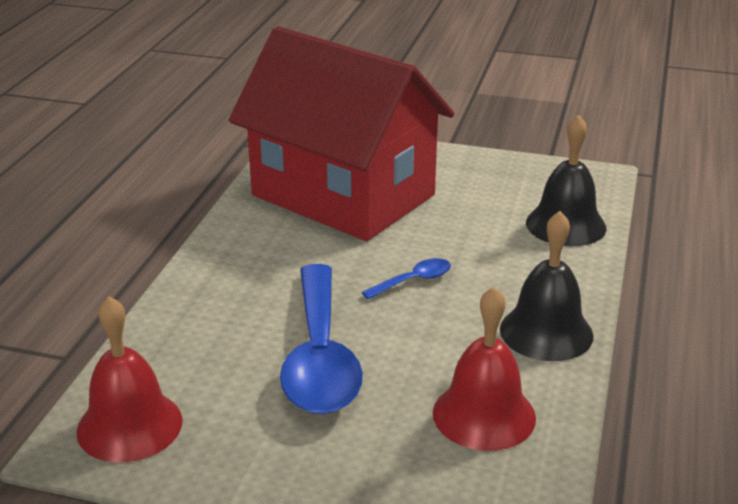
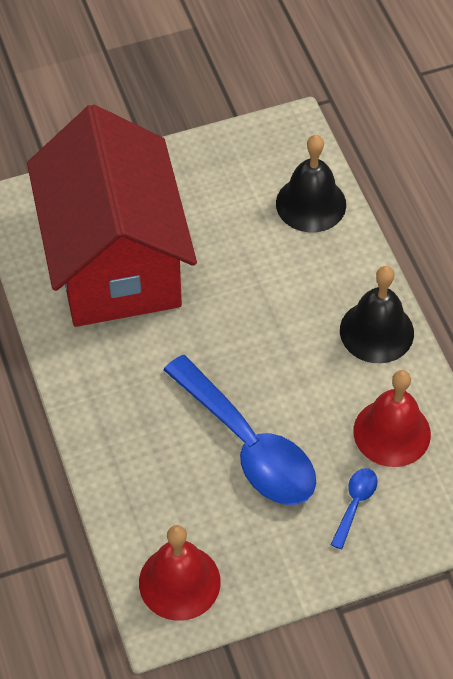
camera: 35 degrees left, 25 degrees up
(343, 195) = (115, 261): red house -> red house turned 75 degrees clockwise
(414, 281) = (250, 331): blue spoon -> blue spoon (355, 504)

